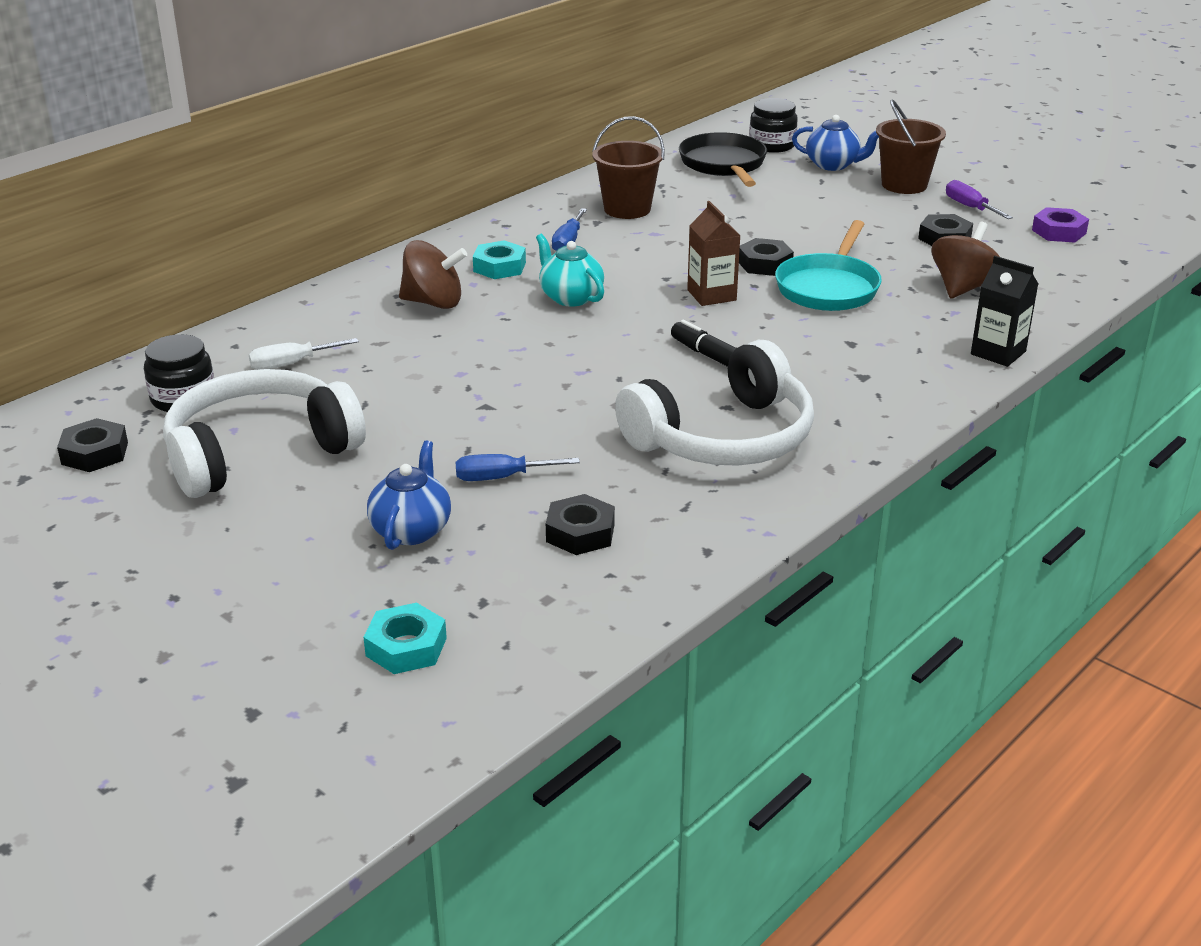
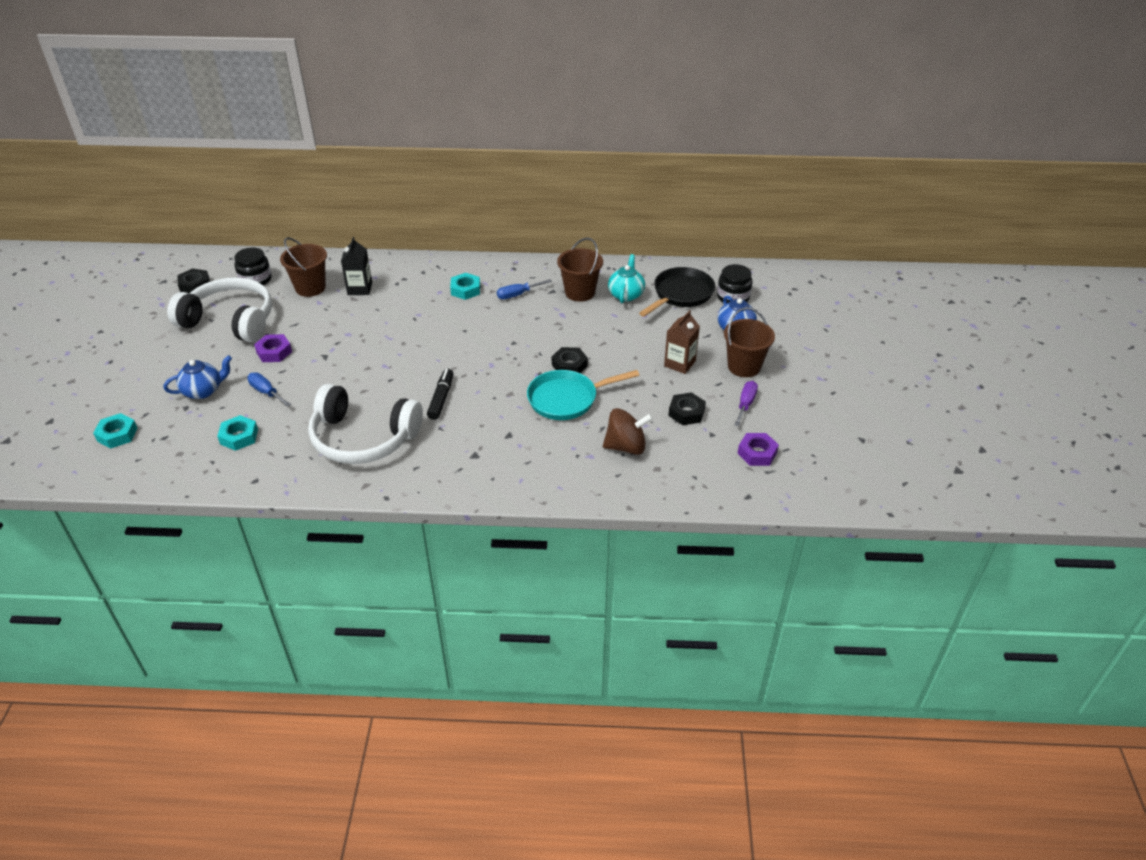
camera: 50 degrees right, 10 degrees up
(291, 364) = (310, 288): white screwdriver -> brown bucket
(408, 441) = (274, 352): none -> purple nut
(433, 302) = (407, 292): brown spinning top -> none
(570, 297) = (457, 325): turquoise teapot -> turquoise teapot (626, 294)
(580, 533) = (239, 437): black nut -> turquoise nut
(711, 295) = (511, 365): brown carton -> brown carton (679, 363)
(998, 353) = (556, 492): black carton -> black carton (360, 289)

